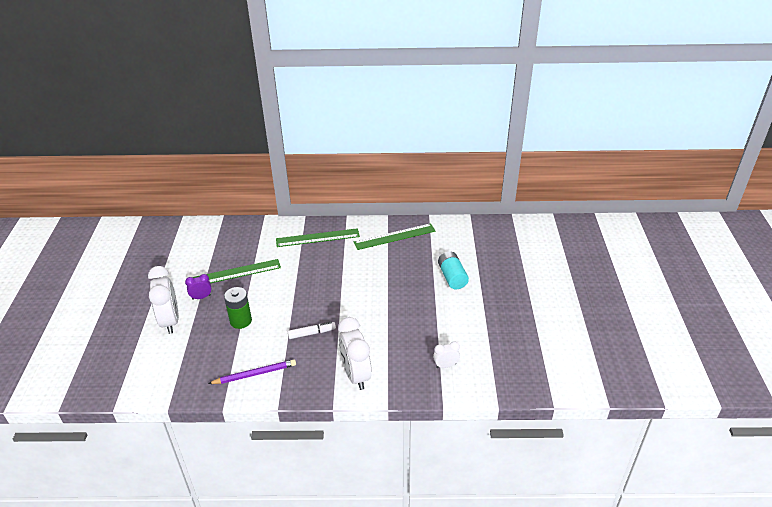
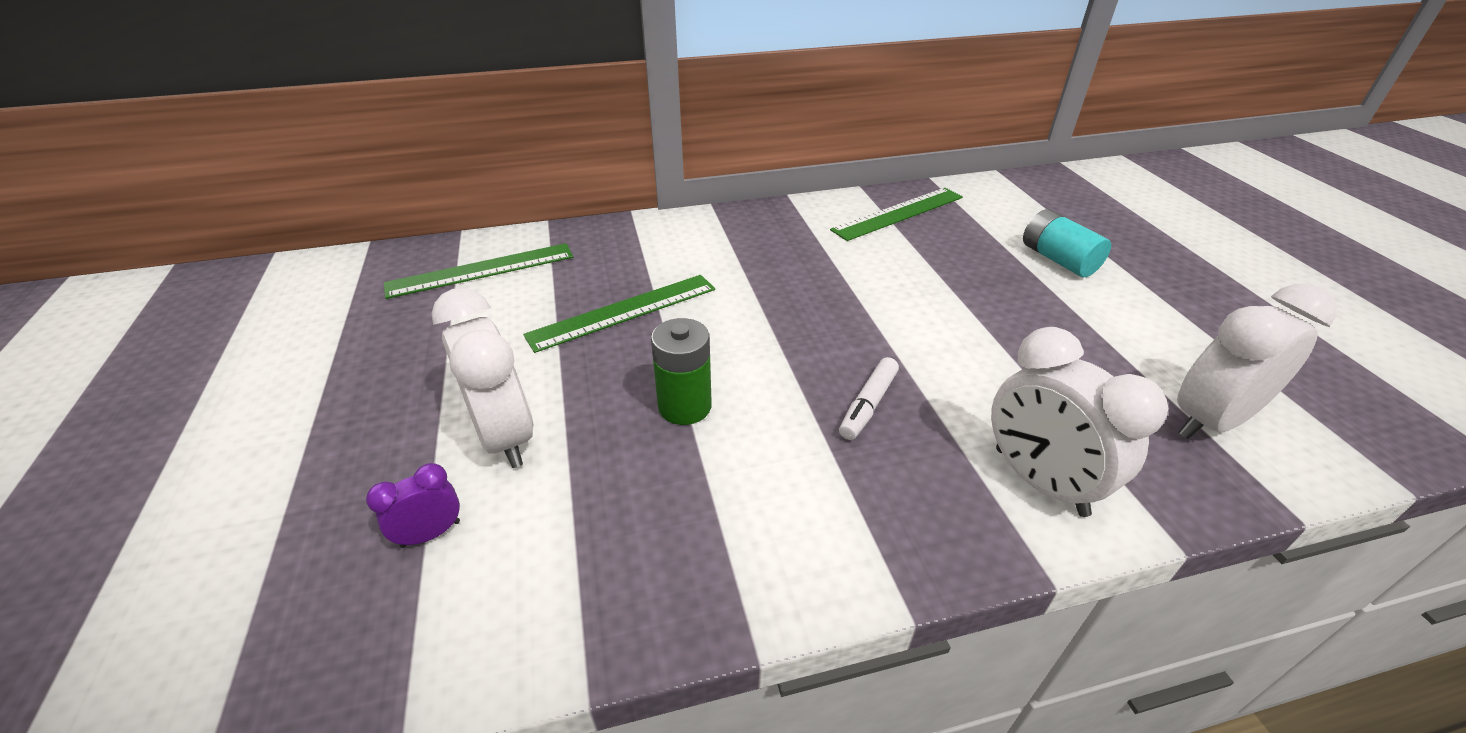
camera: 15 degrees left, 0 degrees up
(201, 297) = (564, 371): purple clock -> purple clock (431, 534)
(255, 374) = (792, 530): purple pencil -> none
(312, 333) = (868, 405): white marker -> white marker turned 150 degrees clockwise
(317, 238) = (757, 232): green ruler -> green ruler (481, 270)
(446, 365) = (1210, 421): white clock -> white clock, size x2.01

